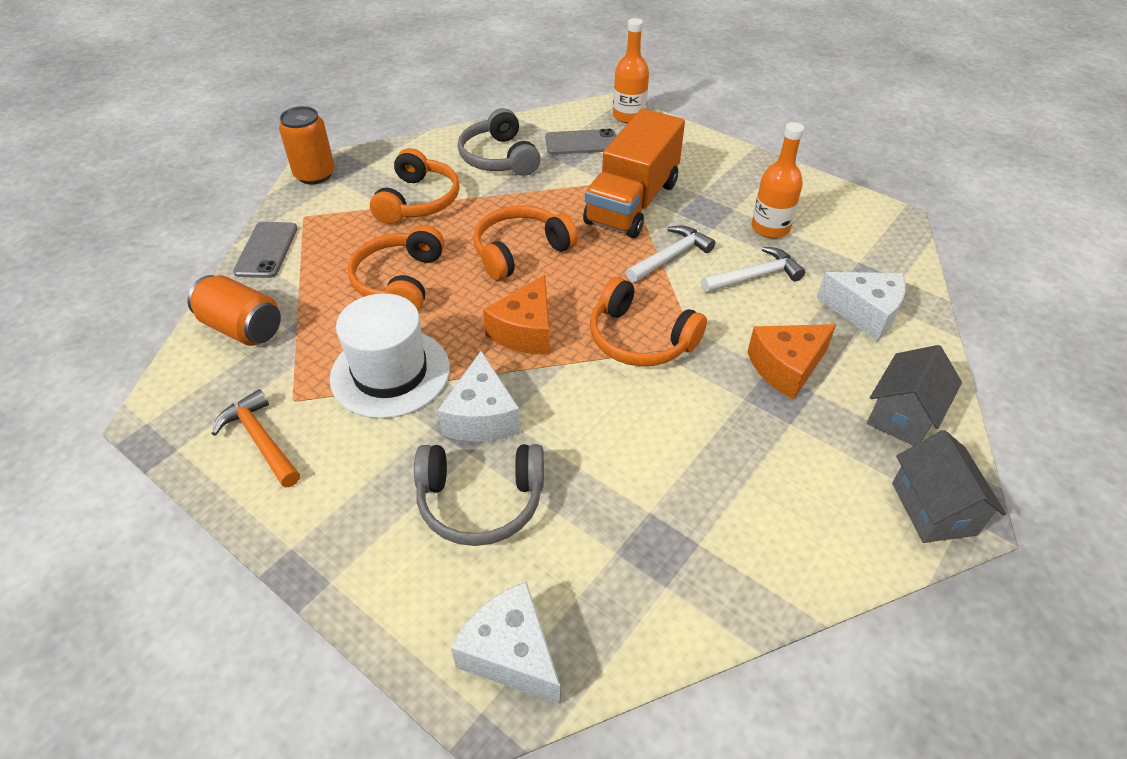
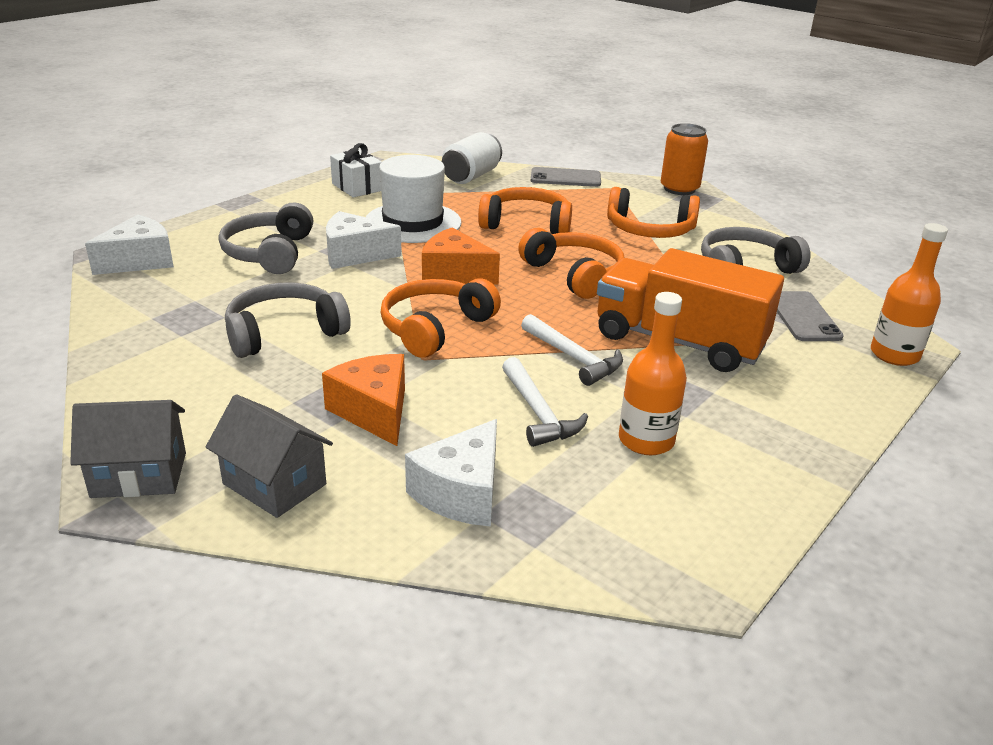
camera: 90 degrees right, 15 degrees down
(243, 328) = (471, 176): orange can -> white can
(261, 440) = (357, 187): orange hammer -> white gift
(673, 451) = (284, 332): none -> grey headphones

